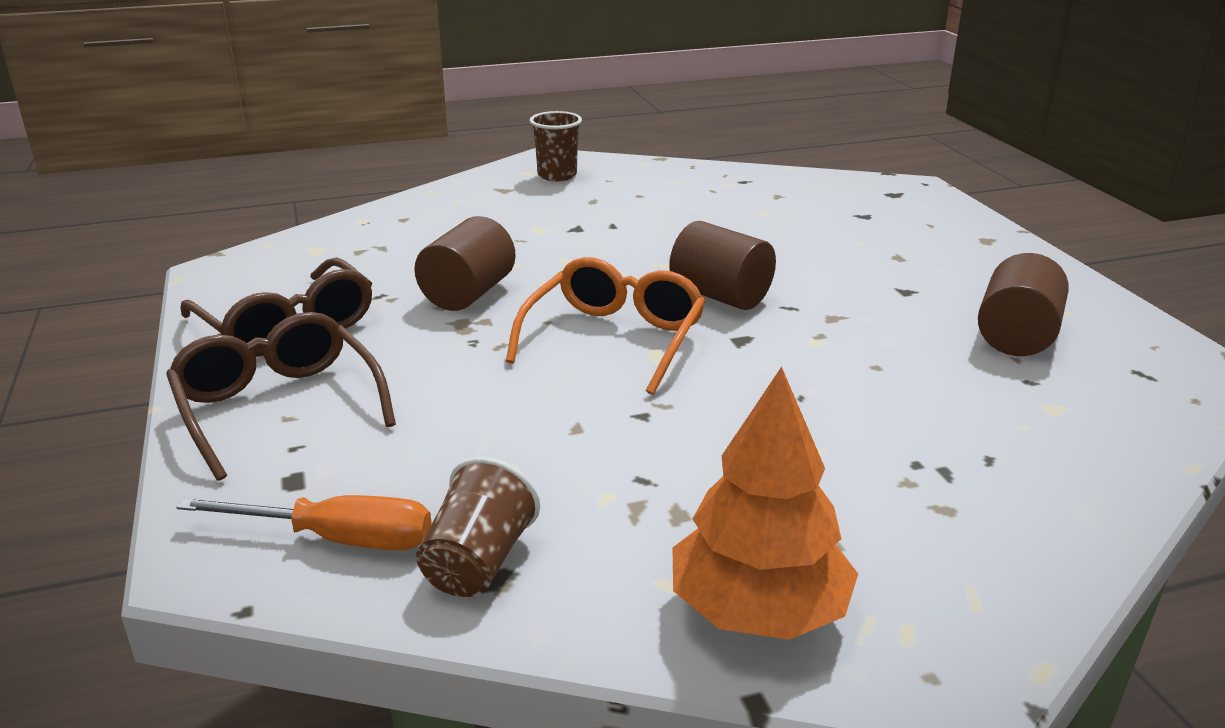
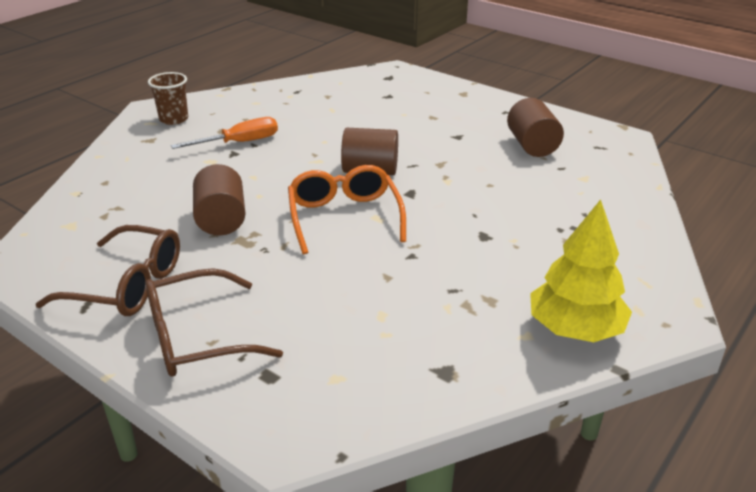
camera: 35 degrees left, 5 degrees up
(278, 406) = (196, 338): brown glasses -> brown glasses turned 45 degrees counterclockwise
(337, 539) = (340, 394): orange screwdriver -> orange screwdriver (239, 142)
(478, 562) = (428, 369): brown cup -> none
(758, 610) = (575, 329): orange tree -> yellow tree

